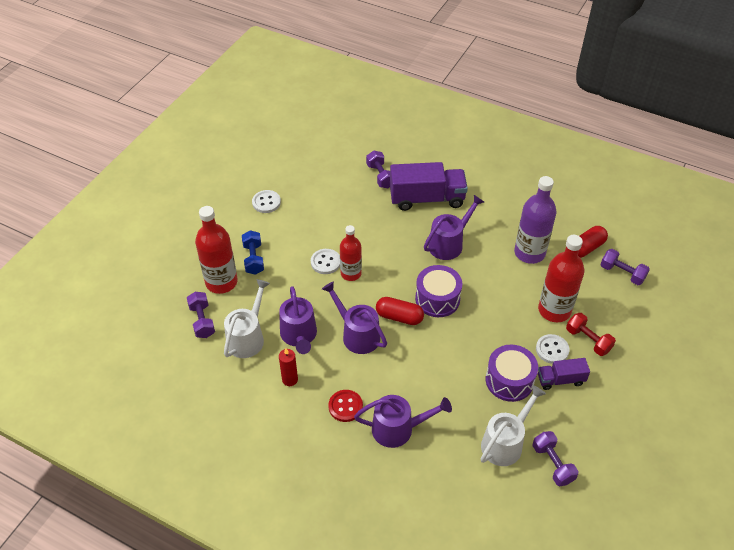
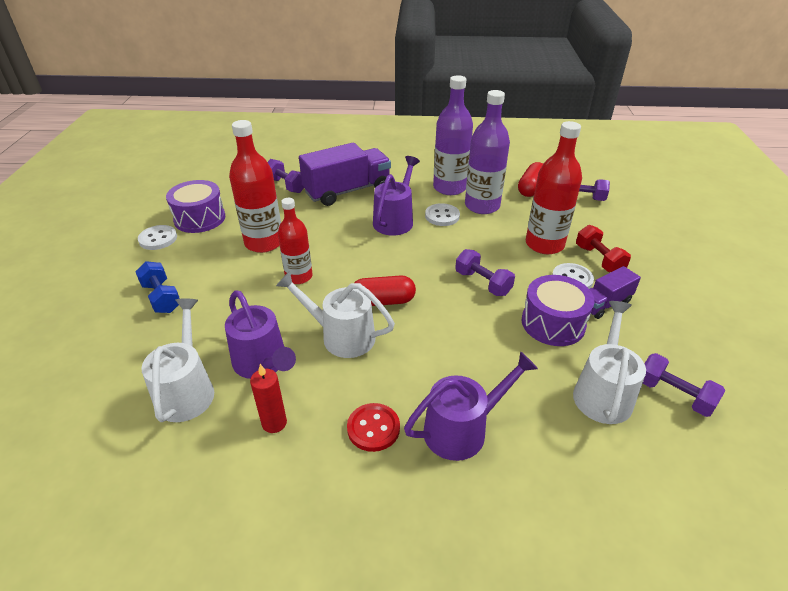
camera: 25 degrees left, 10 degrees down
(202, 321) = (106, 393): purple dumbbell -> purple dumbbell (482, 283)
(221, 282) = (122, 336): red bottle -> red bottle (264, 242)
(325, 262) = (261, 274): white button -> white button (442, 216)
(357, 334) = (341, 336): purple watering can -> white watering can
(437, 299) = (416, 271): purple drum -> purple drum (200, 218)
(514, 223) = (449, 188): none -> purple bottle
(588, 340) = (599, 259): red dumbbell -> red dumbbell turned 45 degrees clockwise

